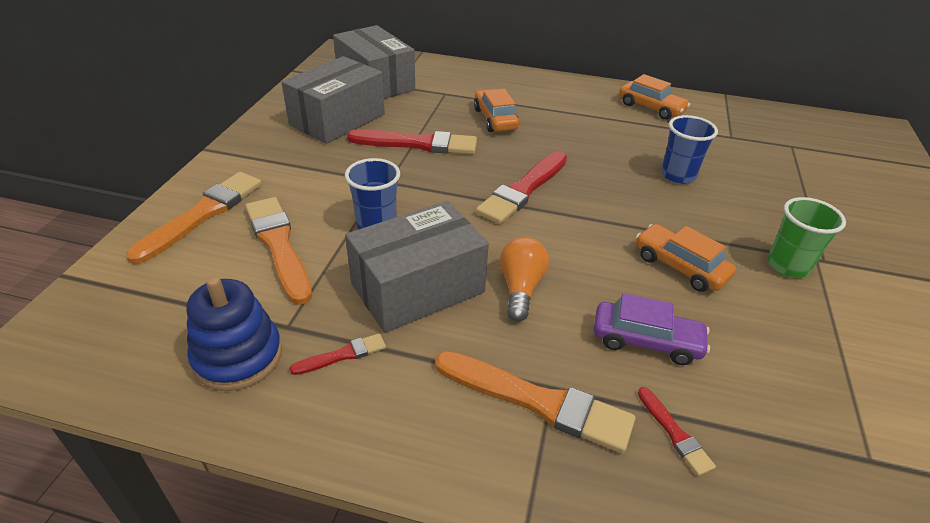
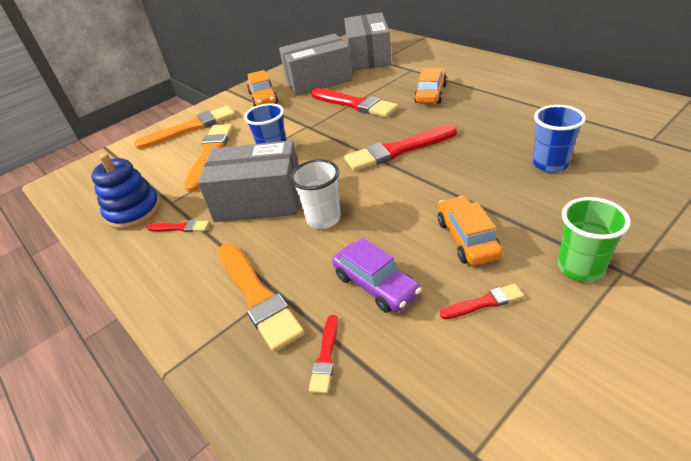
camera: 40 degrees right, 0 degrees up
(520, 288) = (323, 219): orange light bulb -> white cup
(651, 108) = (588, 101): orange car -> orange car (263, 98)
(751, 323) = (484, 303): none -> red brush

